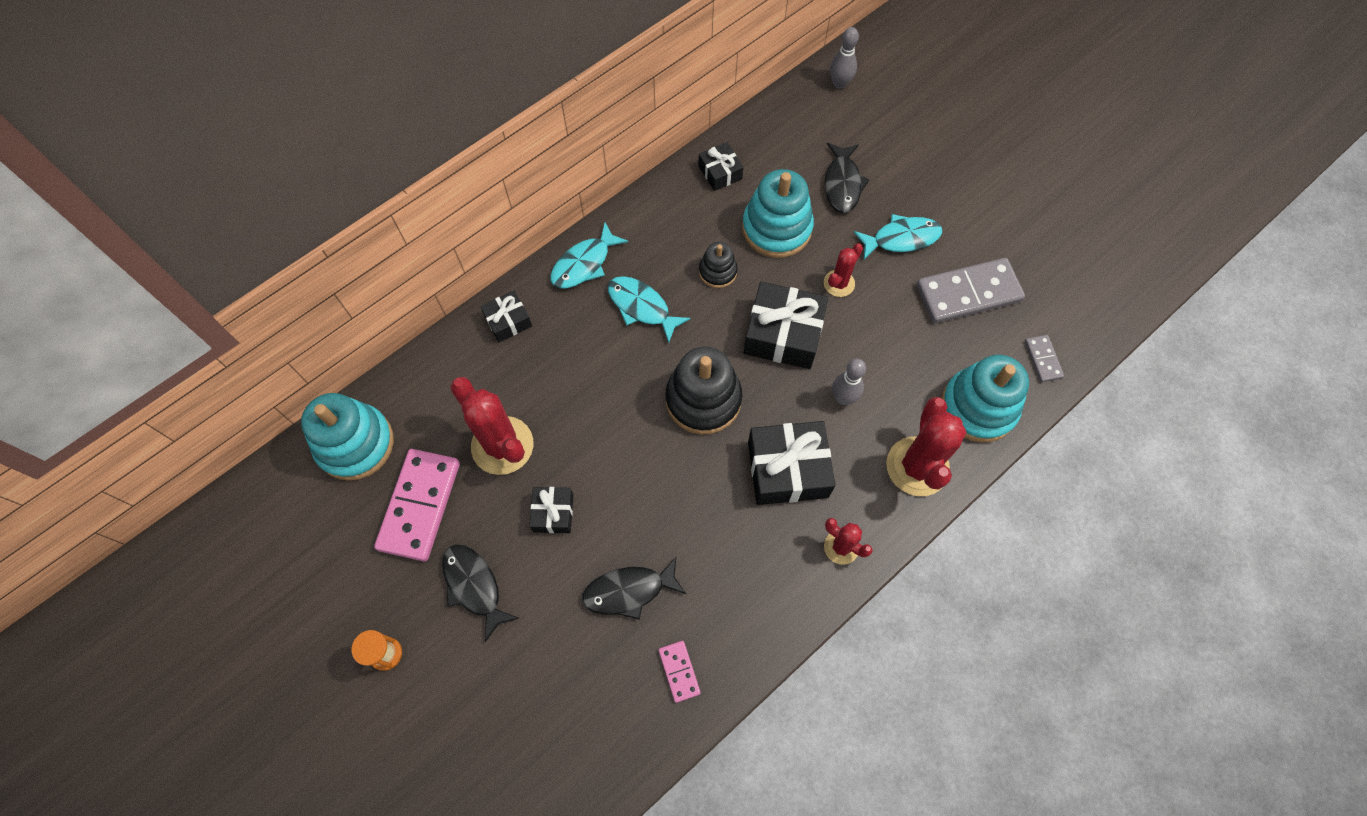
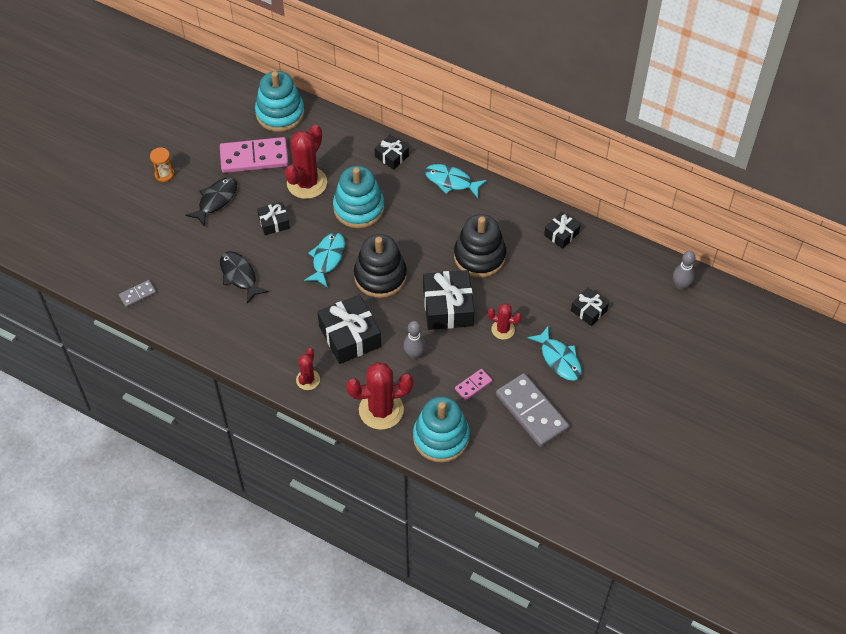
camera: 70 degrees right, 10 degrees down
(641, 307) = (433, 222): turquoise fish -> turquoise fish (327, 258)
(679, 671) = (200, 315): pink domino -> pink domino (473, 385)
(717, 271) = (479, 256): black stacking toy -> black stacking toy, size x1.86
(776, 228) = (531, 280): turquoise stacking toy -> turquoise stacking toy (359, 208)
(842, 184) = (588, 310): black fish -> black gift
(1043, 359) = (497, 471): grey domino -> grey domino (138, 294)

